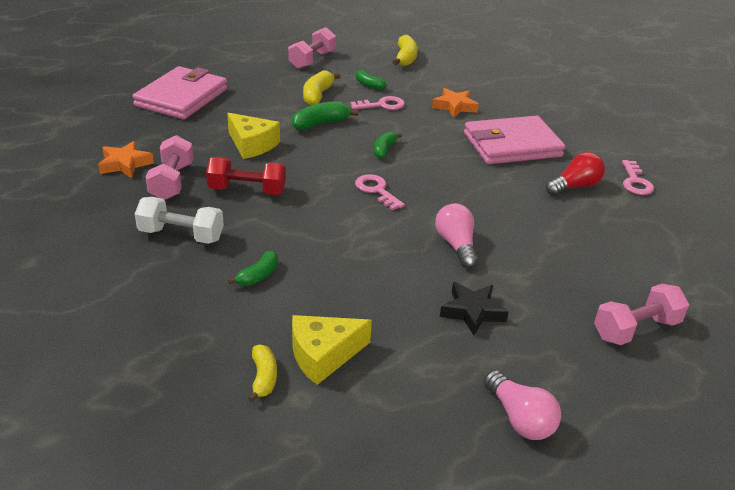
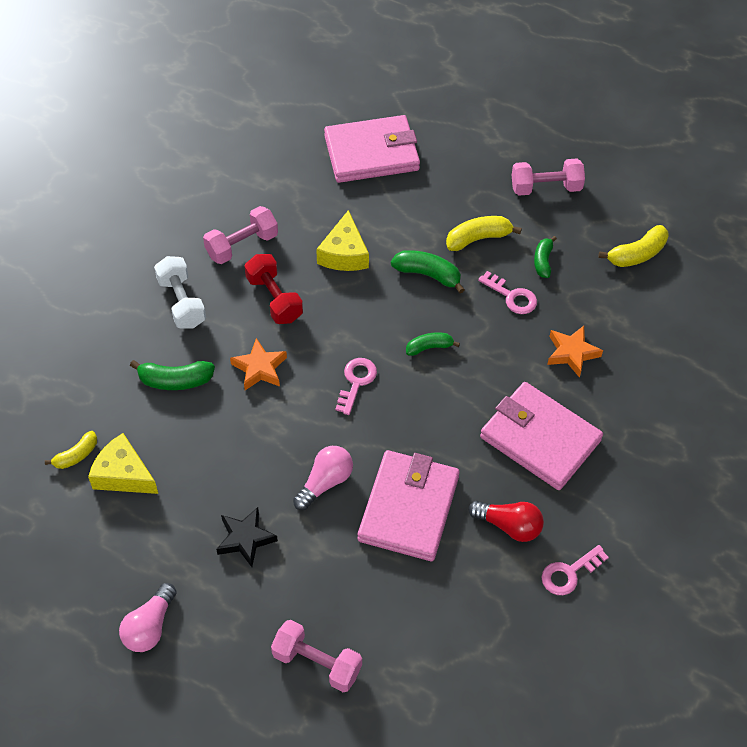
camera: 55 degrees right, 20 degrees up
(125, 164) = (238, 200): orange star -> orange star (260, 368)
(258, 276) = (175, 380): green banana -> green banana, size x1.51
(520, 219) = (408, 508): none -> pink wallet

